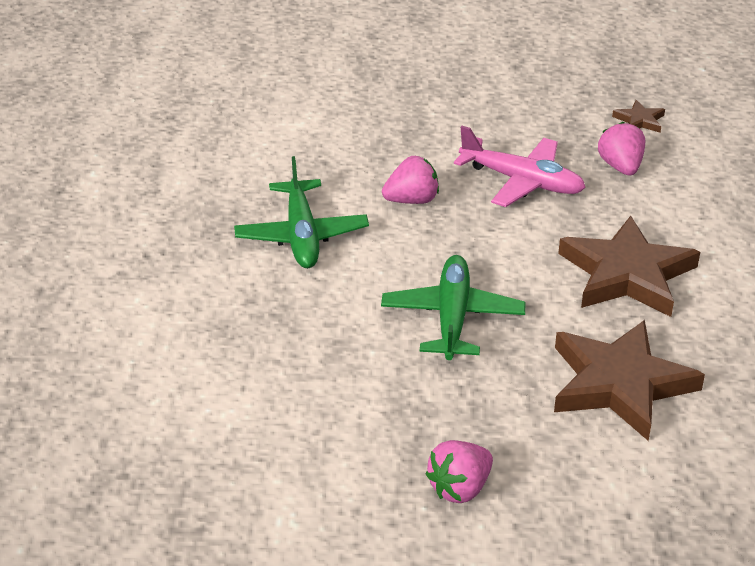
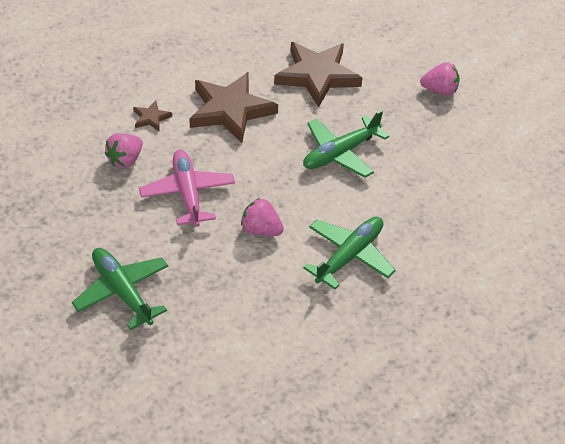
camera: 135 degrees left, 10 degrees up
(442, 95) = (122, 291): none -> green plane
(639, 120) = (58, 177): brown star -> brown star (151, 118)

